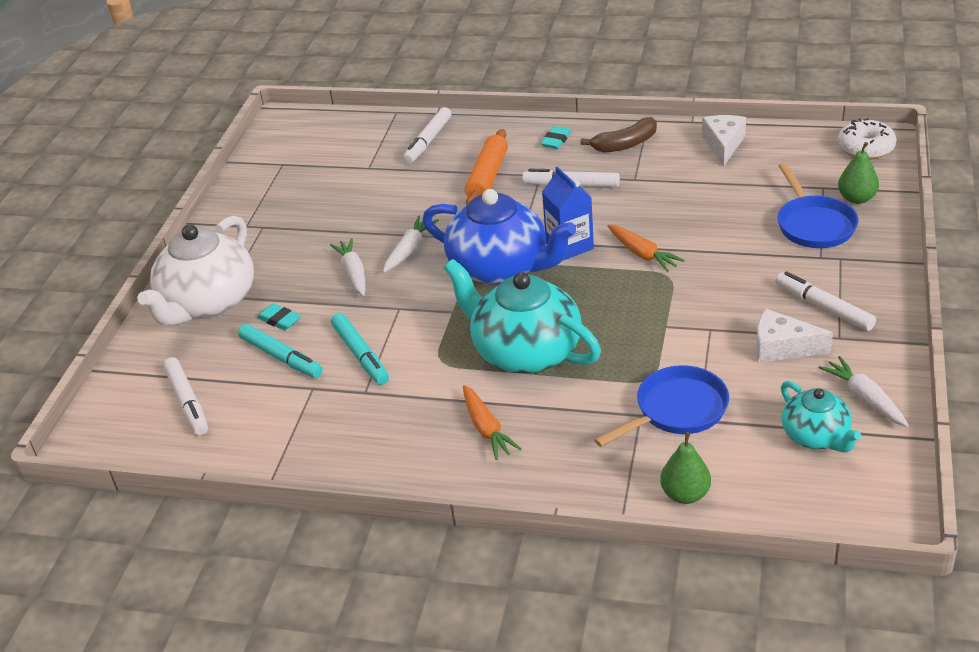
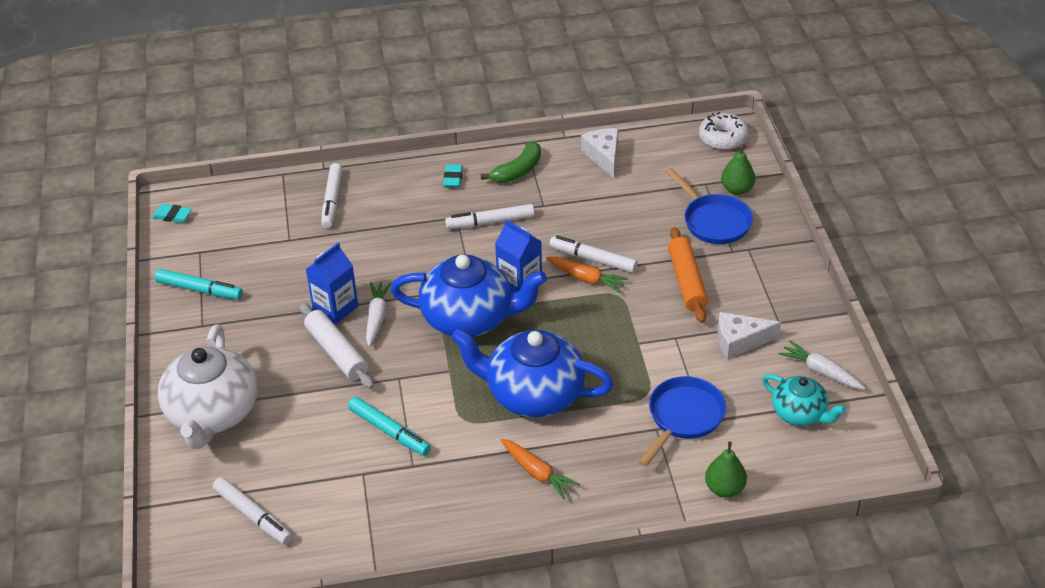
camera: 25 degrees left, 5 degrees up
(279, 320) = (293, 415): turquoise eraser -> turquoise eraser (172, 216)
(281, 357) = (317, 451): turquoise marker -> turquoise marker (199, 290)
(353, 273) = (337, 352): white carrot -> white rolling pin
(375, 234) = (335, 308): none -> blue carton
(487, 177) = (409, 228): orange rolling pin -> orange rolling pin (686, 281)
(525, 352) = (533, 394): turquoise teapot -> blue teapot
(625, 144) = (517, 171): brown banana -> green banana
(823, 308) = (755, 298): white marker -> white marker (593, 259)

